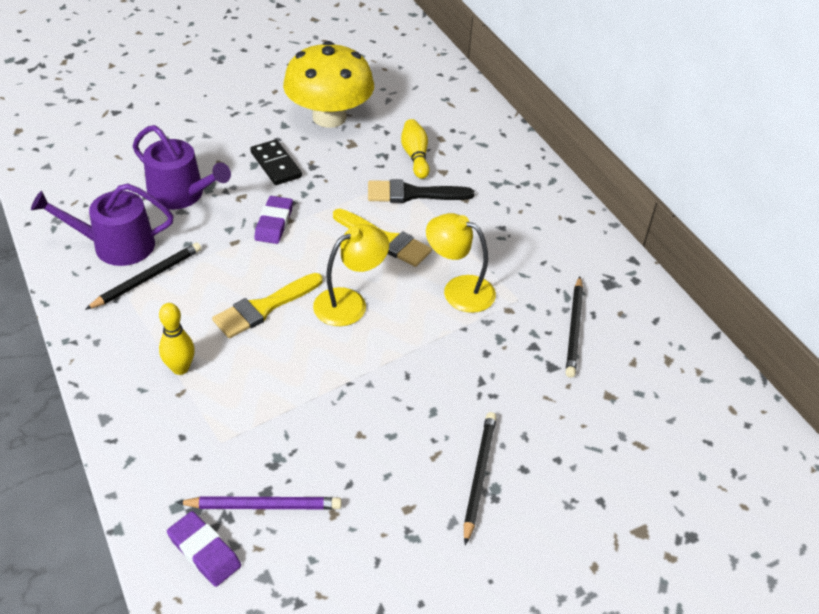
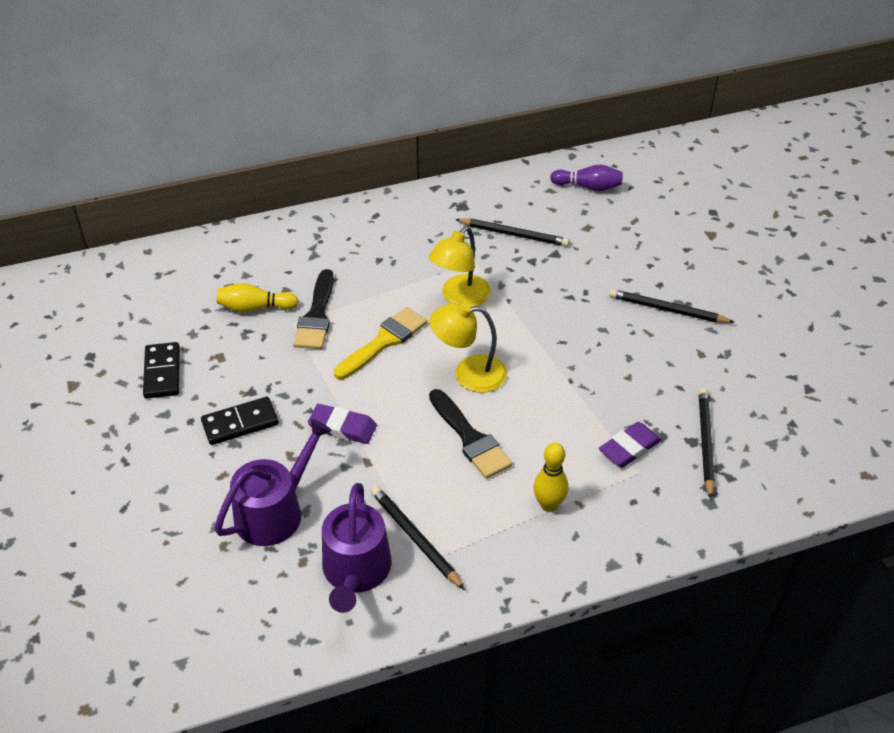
camera: 80 degrees left, 0 degrees up
(204, 551) = (753, 482): purple eraser -> purple eraser (629, 448)
(263, 506) = (705, 443): purple pencil -> black pencil
(264, 307) = (470, 438): yellow brush -> black brush
(329, 117) = (162, 372): yellow mushroom -> black domino
(350, 302) = (469, 373): yellow lamp -> yellow lamp turned 60 degrees counterclockwise
(690, 397) = (588, 187): none -> purple bowling pin

